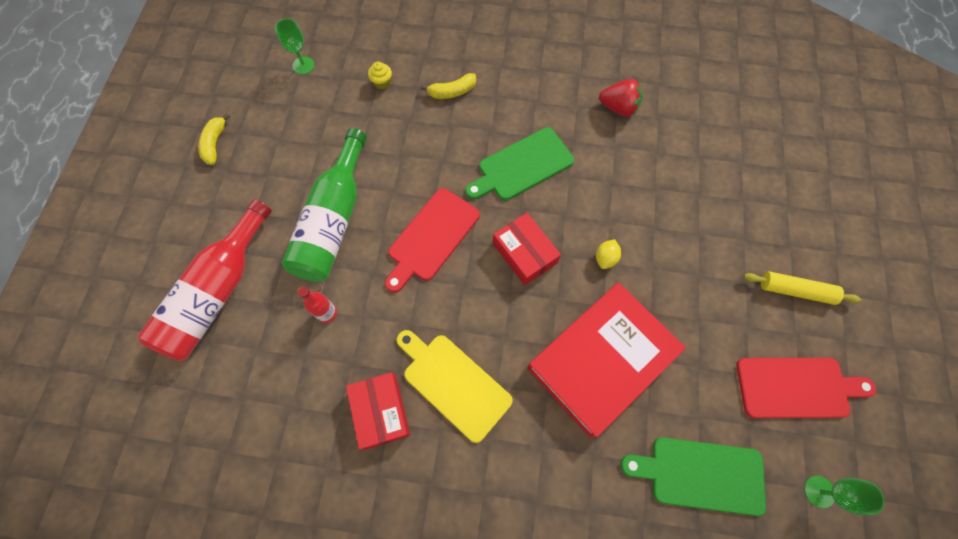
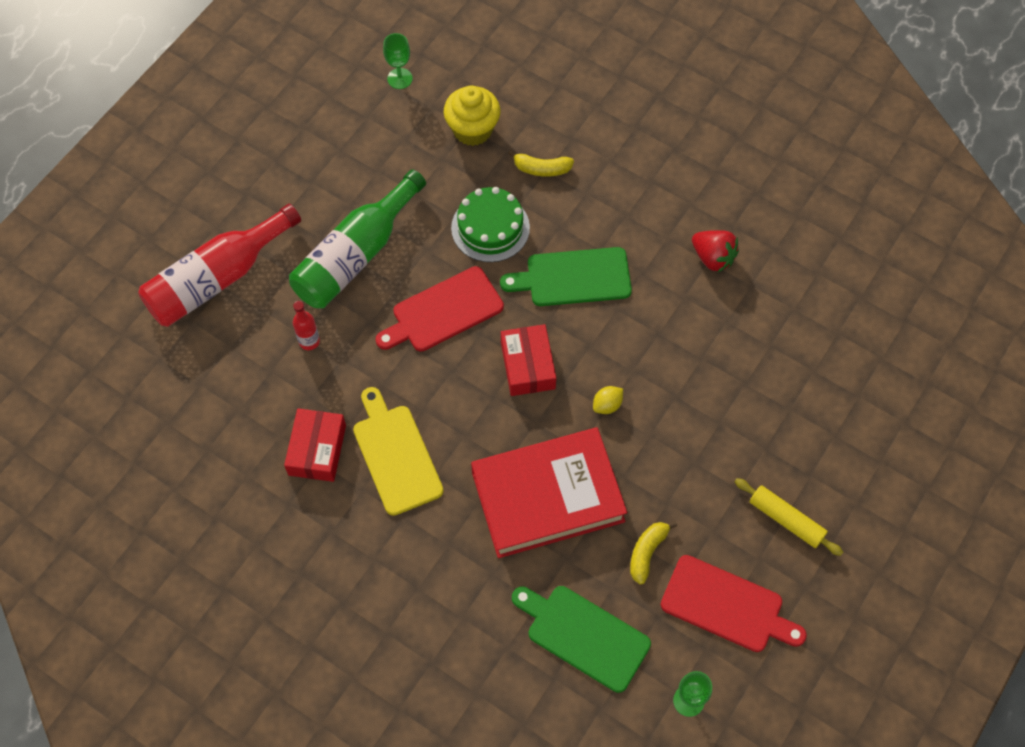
camera: 25 degrees right, 5 degrees down
(215, 144) = (275, 129): yellow banana -> yellow banana (647, 552)
(382, 83) = (472, 130): yellow cupcake -> yellow cupcake, size x2.06
(435, 153) = (490, 228): none -> green cake

